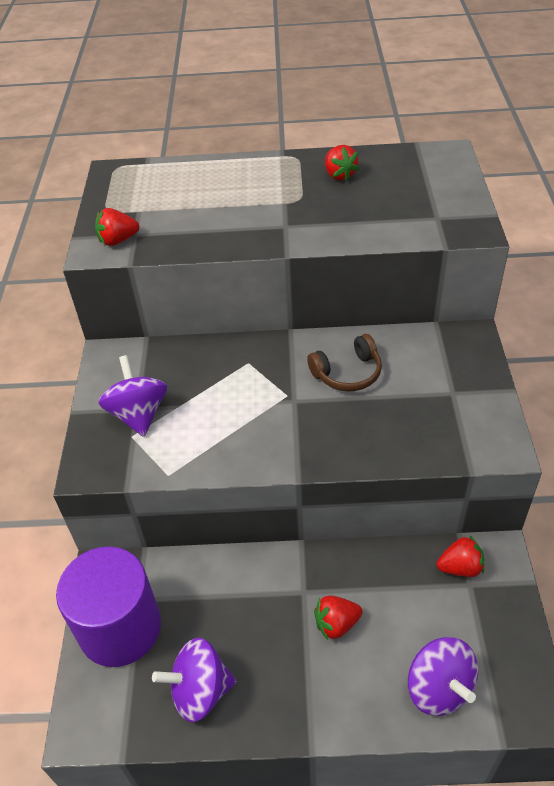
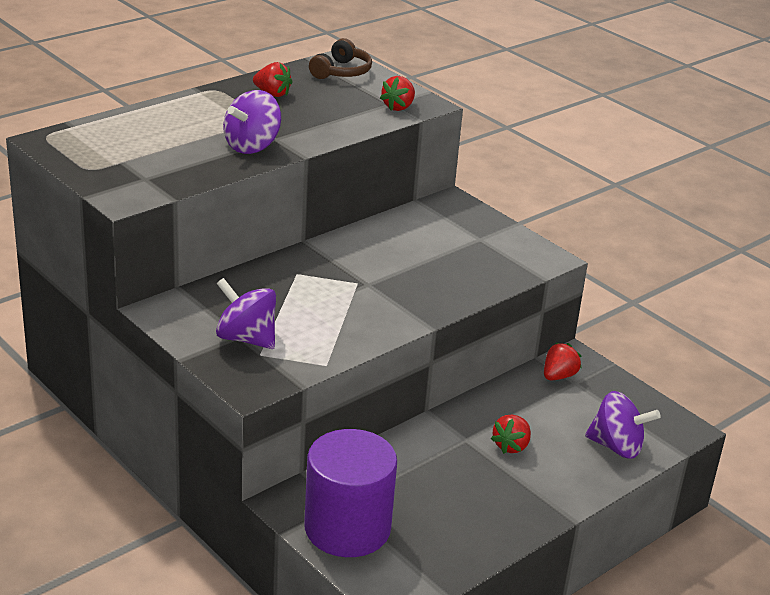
camera: 45 degrees left, 15 degrees down
(118, 240) = (135, 186): red strawberry -> red strawberry (398, 107)
(200, 691) = (459, 531): purple spinning top -> purple spinning top (252, 146)
(347, 373) = (387, 253): brown headphones -> brown headphones (341, 72)

